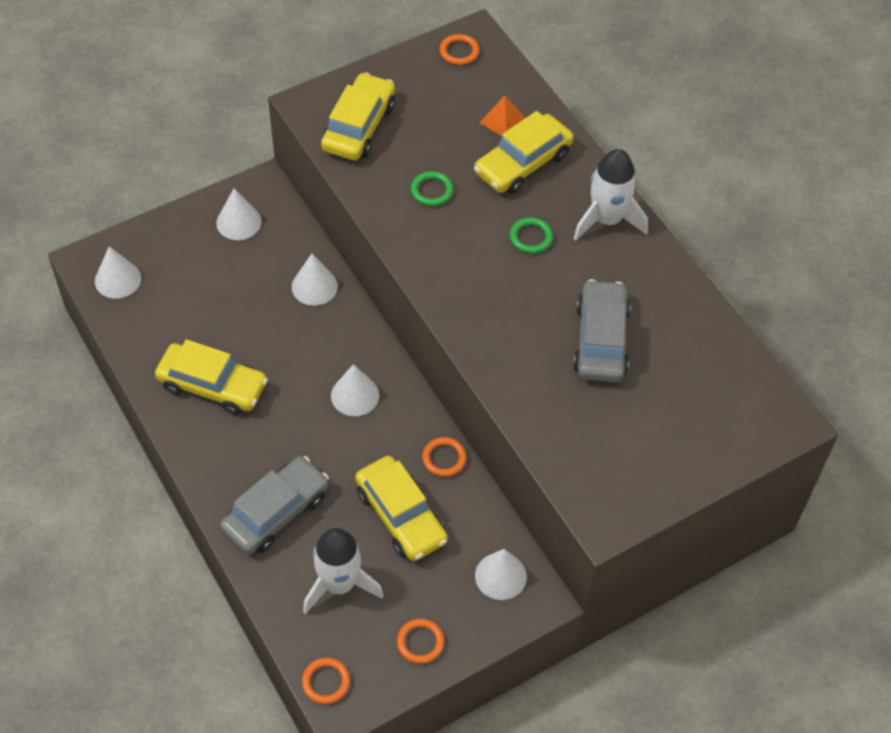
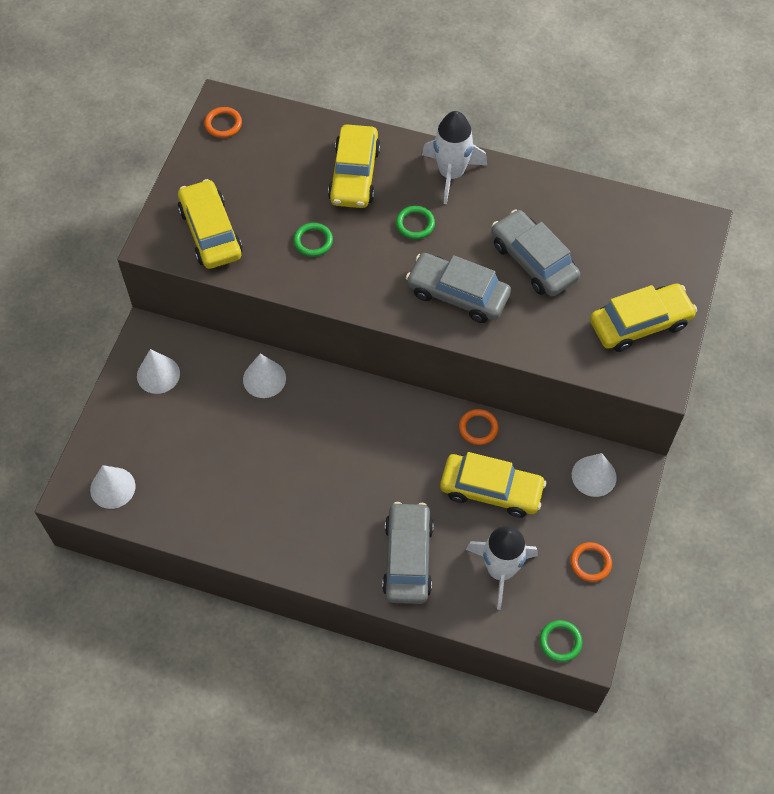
camera: 40 degrees left, 5 degrees up
(212, 386) = (268, 508): yellow car -> yellow car (640, 324)
(326, 682) = (560, 642): orange ring -> green ring
(355, 395) = (374, 433): white cone -> none
(502, 120) = (308, 153): orange pyramid -> none
(505, 318) = (457, 294): none -> grey car

